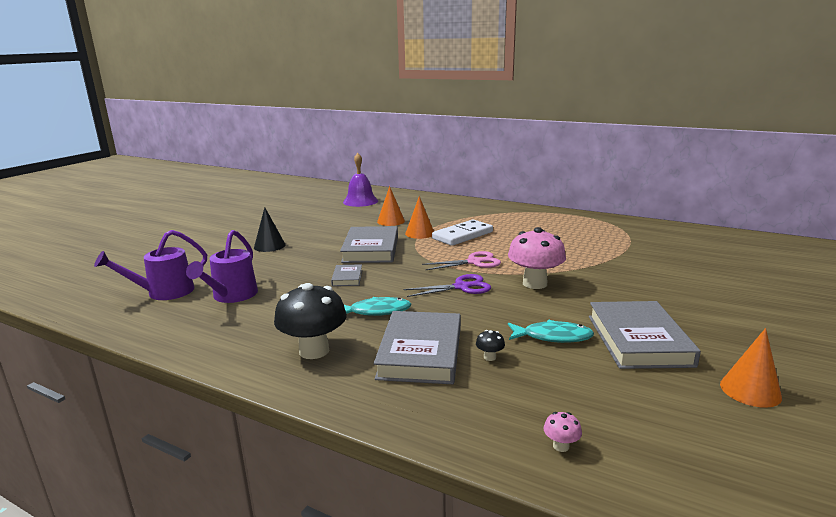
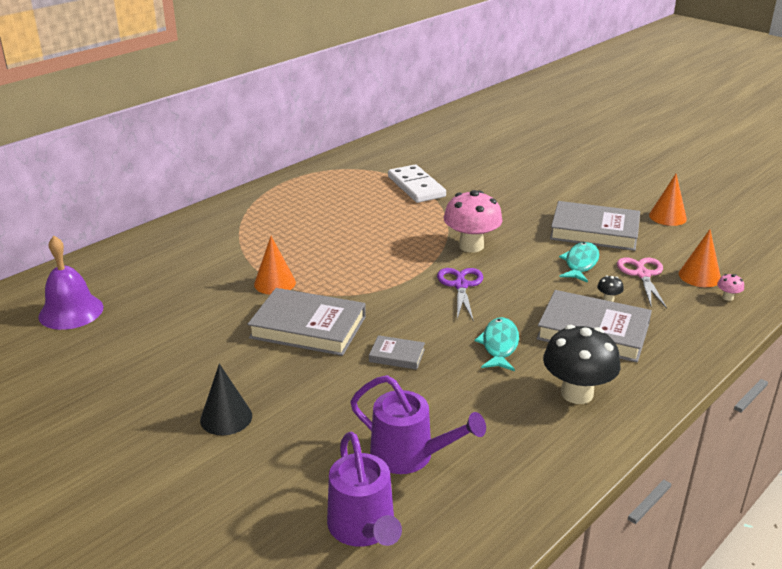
camera: 75 degrees left, 10 degrees up
(391, 221) = (203, 297): orange cone -> orange cone (699, 276)
(462, 235) = (306, 256): white domino -> white domino (416, 187)
(474, 262) = (397, 265): pink scissors -> pink scissors (642, 274)

